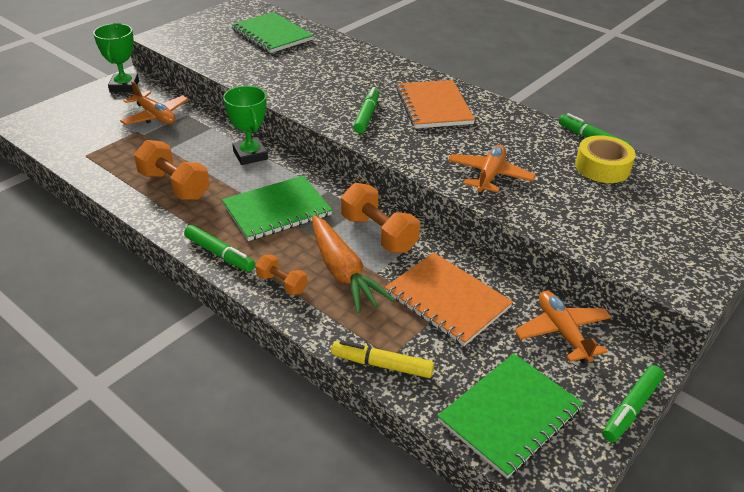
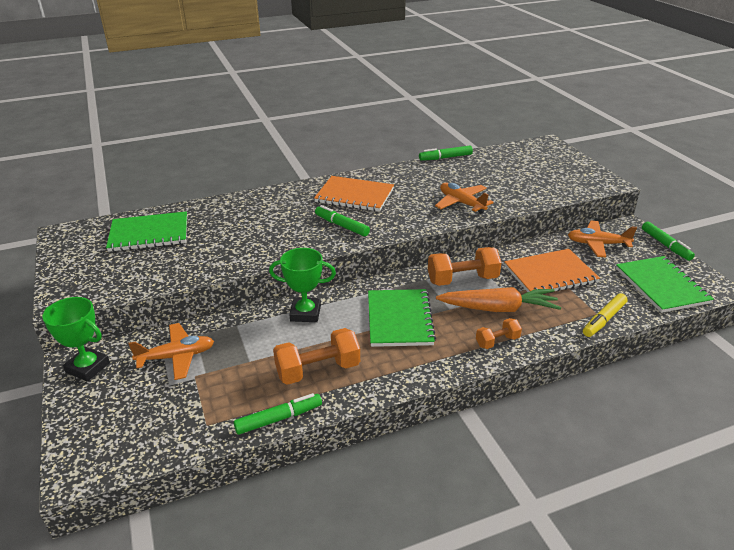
camera: 60 degrees left, 5 degrees down
(220, 254) = (440, 365): green marker -> green marker (279, 418)
(602, 167) = (478, 165): yellow tape -> none

